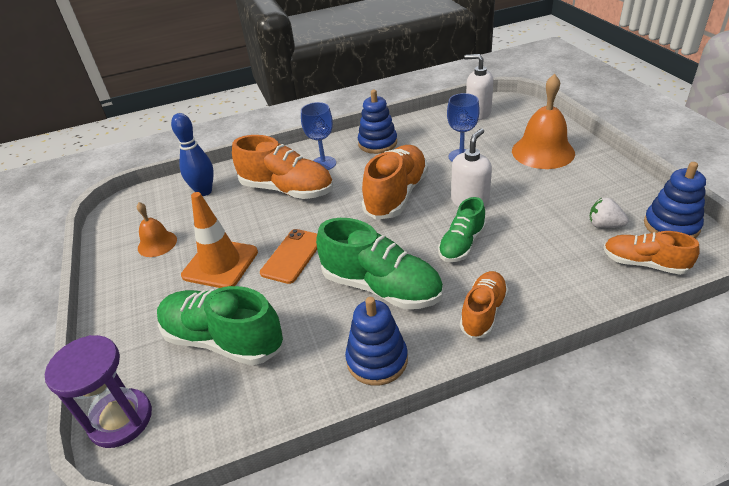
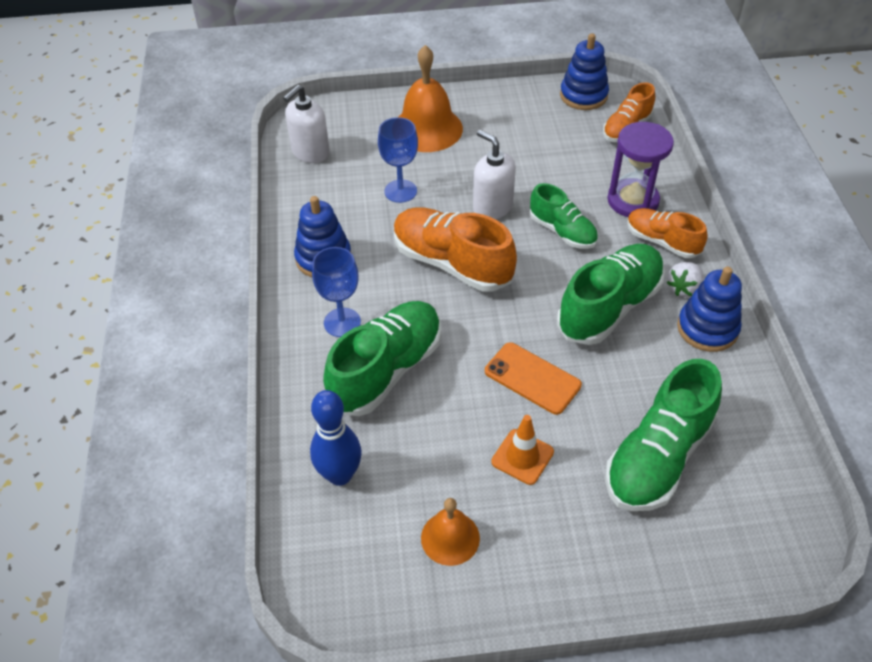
camera: 80 degrees left, 10 degrees up
(121, 419) = (757, 559): purple hourglass -> purple hourglass (633, 201)
(220, 264) = (522, 457): orange traffic cone -> orange traffic cone, size x0.61
(287, 189) = (386, 370): orange shoe -> green shoe
(604, 225) = (568, 131): white strawberry -> white strawberry (684, 288)

